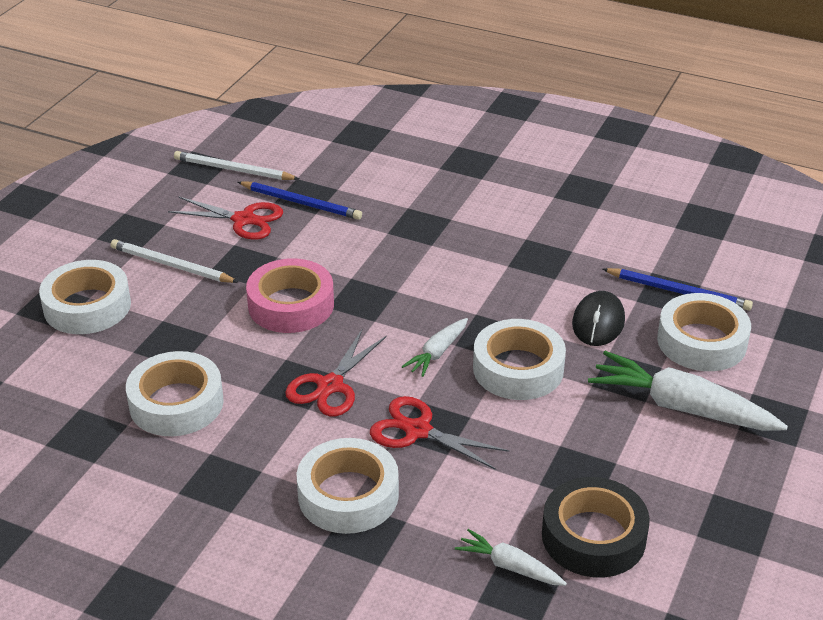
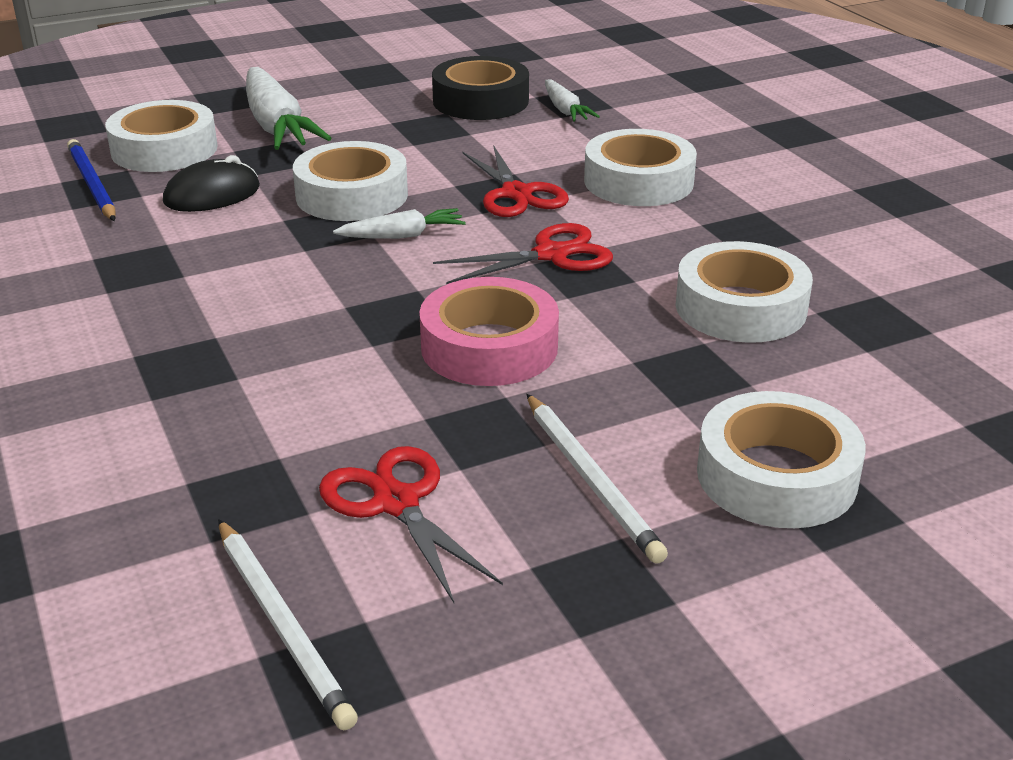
camera: 140 degrees left, 5 degrees down
(301, 203) = (273, 485): blue pencil -> none

